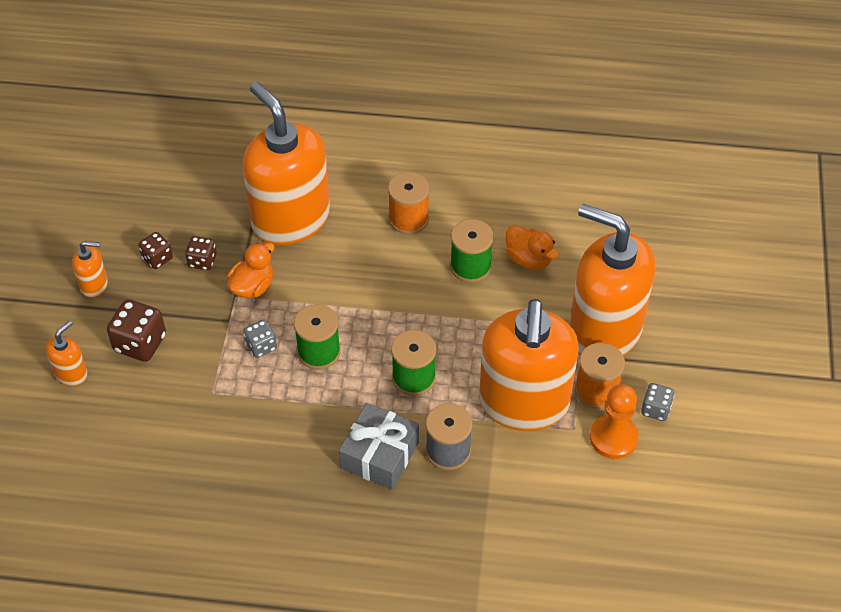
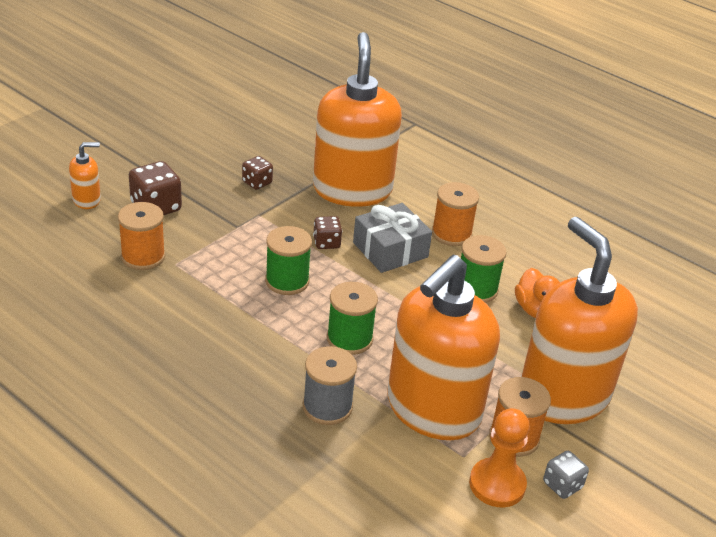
camera: 30 degrees right, 15 degrees down
(94, 285) = (163, 159): orange soap dispenser -> none
(157, 258) = (225, 166): brown dice -> brown dice (326, 243)
(179, 402) = (143, 257): none -> orange spool
(252, 287) = (278, 215): orange duck -> none
(261, 346) = (245, 254): grey dice -> none
(379, 455) = (264, 376): grey gift -> grey gift (390, 250)

